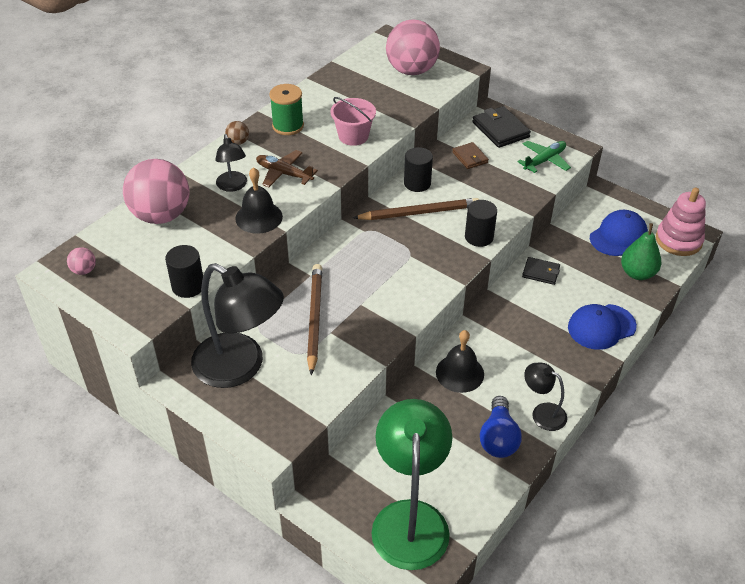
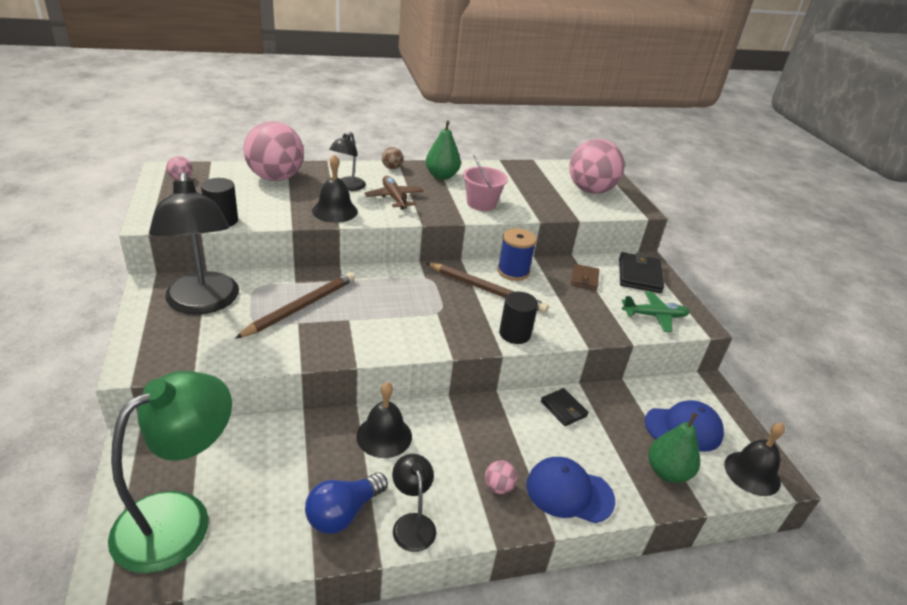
camera: 35 degrees right, 10 degrees down
(288, 126) = (441, 176): green spool -> green pear
(417, 183) = (513, 271): black cylinder -> blue spool
(562, 353) = (498, 487): none -> pink ball
(678, 240) = (752, 473): pink stacking toy -> black bell

